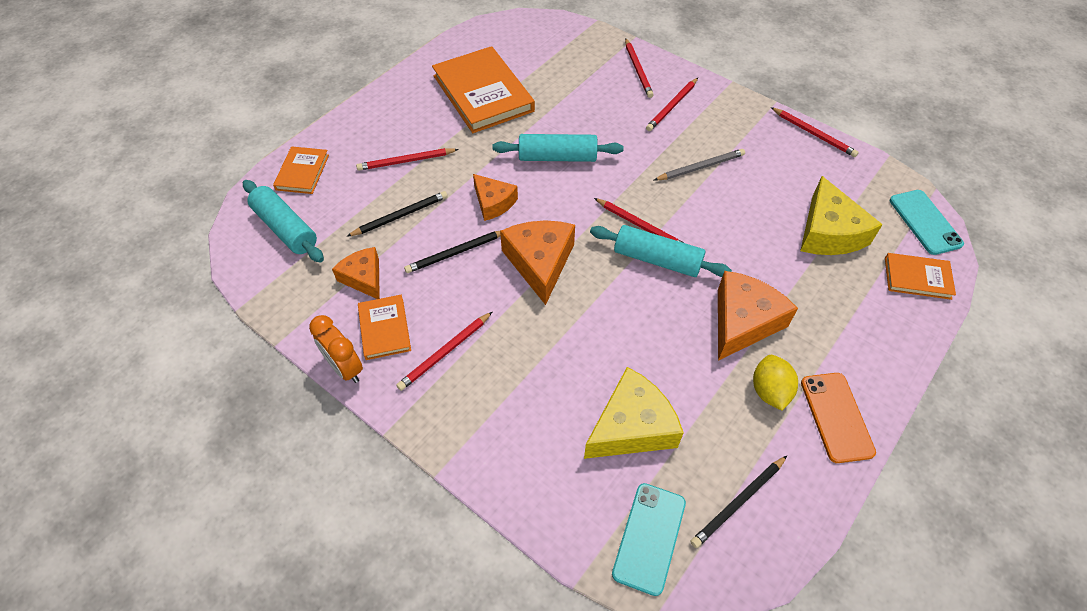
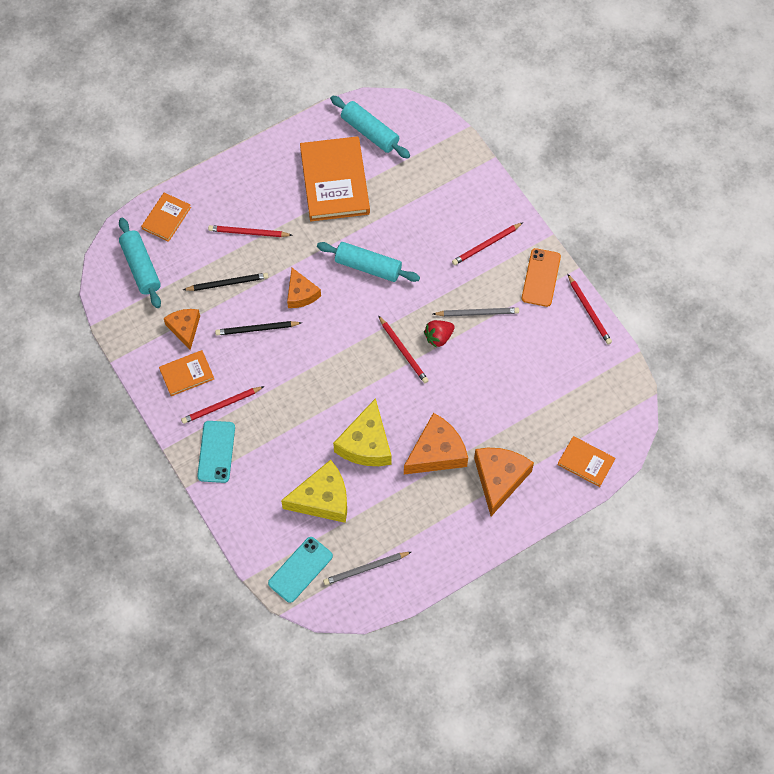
camera: 20 degrees right, 10 degrees up
(345, 368) = (152, 395): orange clock -> none
(384, 329) = (187, 374): orange book -> orange book turned 60 degrees clockwise
(540, 263) = (314, 357): orange cheese -> orange cheese (499, 479)
(638, 70) = (477, 196): red pencil -> none
(657, 259) = (401, 383): turquoise rolling pin -> turquoise rolling pin (370, 132)
(672, 201) = (438, 337): none -> red strawberry
(738, 502) = (365, 569): black pencil -> grey pencil
(769, 391) = (426, 507): yellow lemon -> none
(828, 232) = (543, 404): yellow cheese -> yellow cheese (366, 444)
(836, 417) = (461, 539): orange phone -> orange phone (541, 277)
(925, 222) = (624, 420): turquoise phone -> turquoise phone (216, 451)

